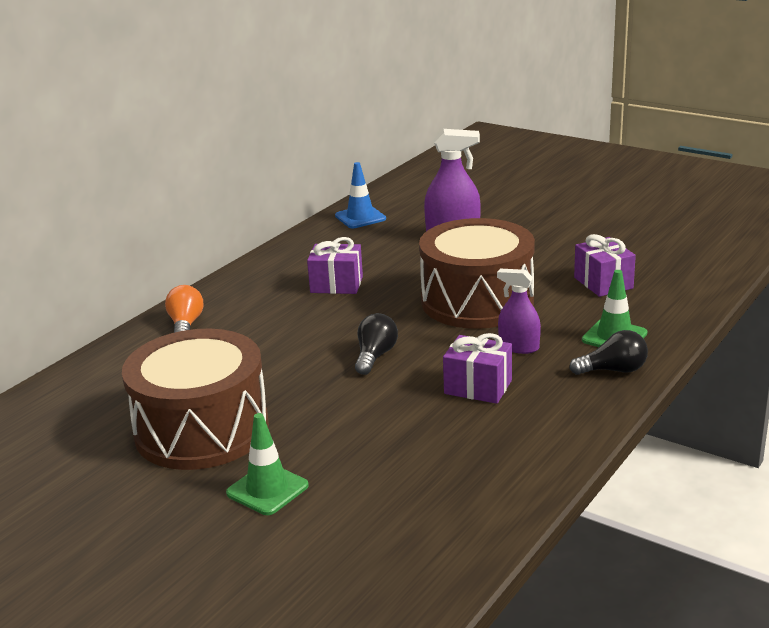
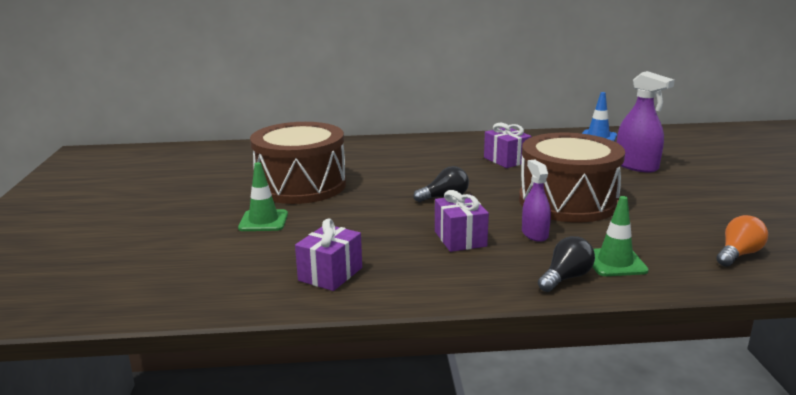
camera: 50 degrees right, 5 degrees down
(186, 325) = (396, 145): orange light bulb -> orange light bulb (738, 254)
(603, 283) = (685, 232): purple gift -> purple gift (330, 274)
(613, 370) = (565, 278): black light bulb -> black light bulb turned 90 degrees counterclockwise

